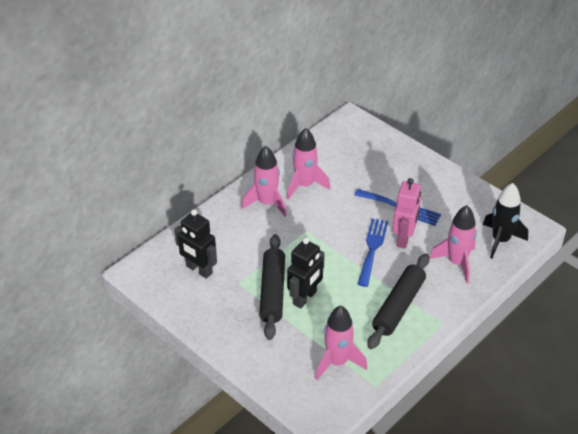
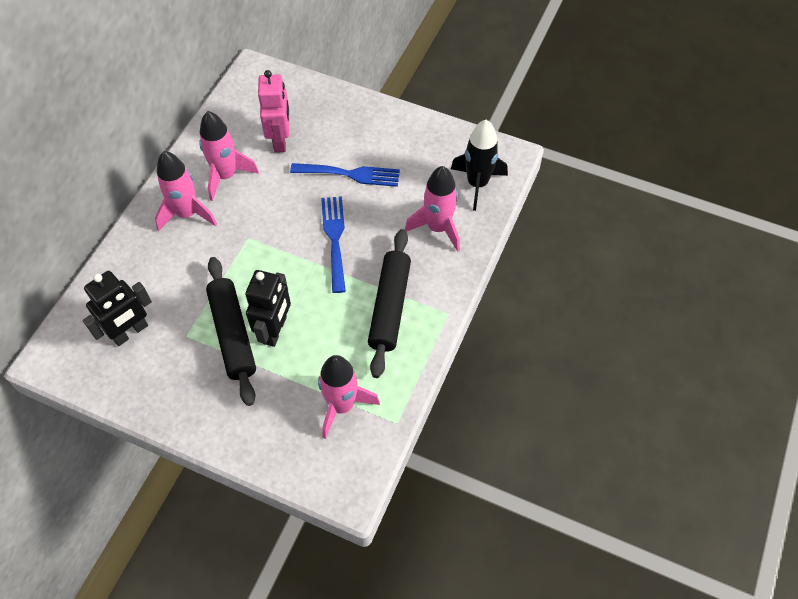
camera: 20 degrees left, 15 degrees up
(199, 270) = (130, 332): black robot -> black robot turned 60 degrees counterclockwise
(404, 238) = (367, 214): pink robot -> pink robot (280, 140)

